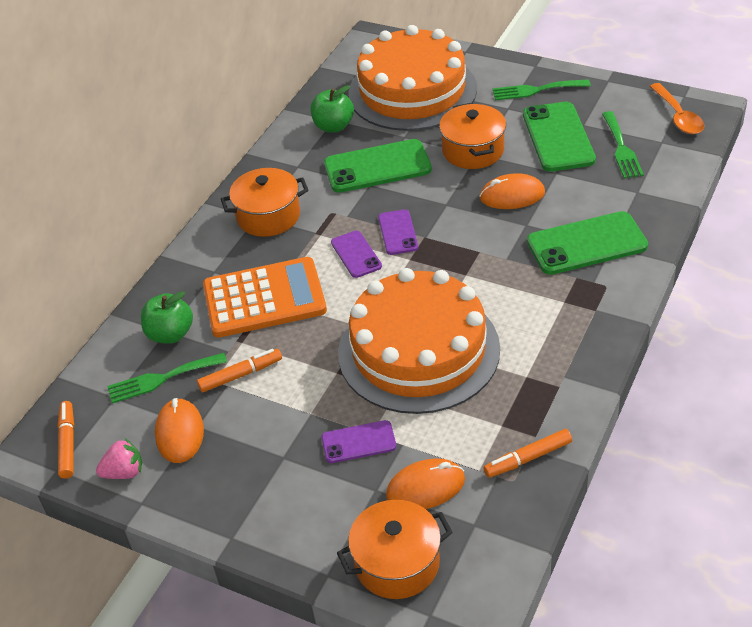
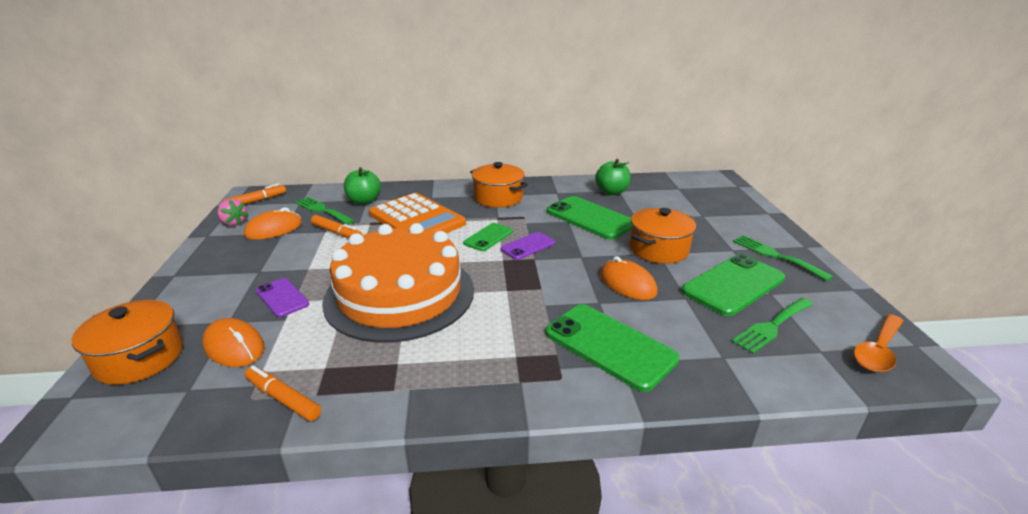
camera: 55 degrees right, 15 degrees down
(356, 254) = (488, 237): purple phone -> green phone
(412, 91) = (689, 206): orange cake -> none

